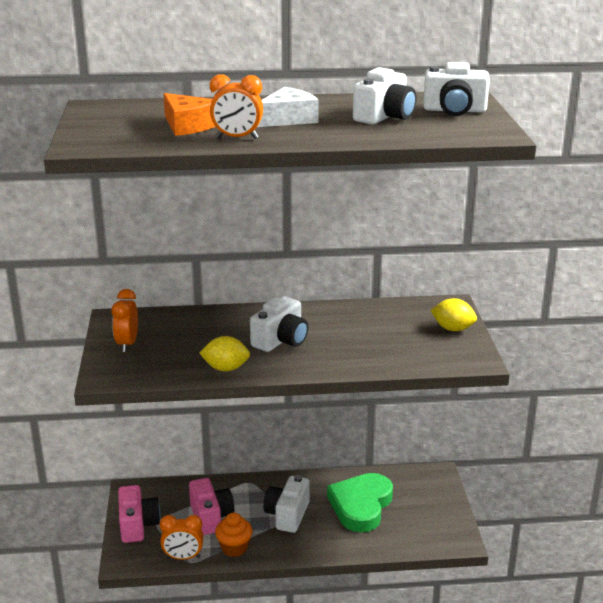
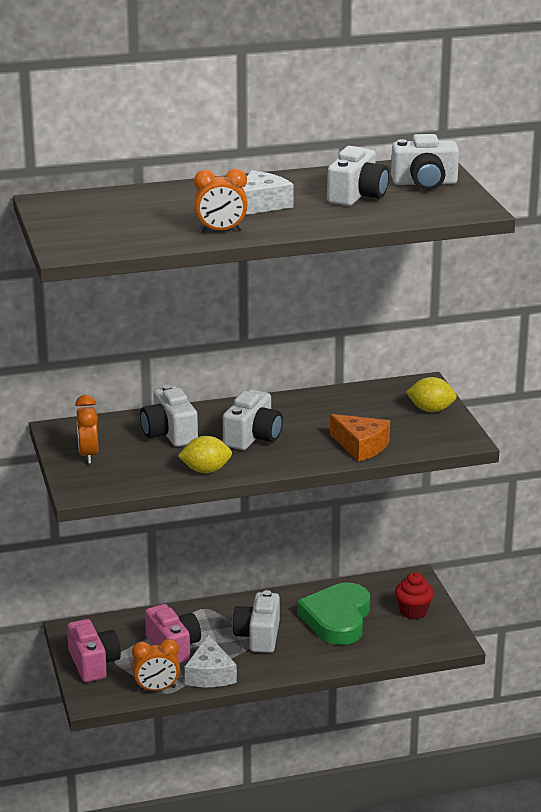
camera: 10 degrees left, 0 degrees up
(188, 125) = (163, 219): orange cheese -> orange cheese (361, 446)
(207, 330) = (169, 433): none -> white camera
(234, 548) = (210, 674): orange cupcake -> white cheese
(430, 506) = (413, 611): none -> red cupcake

